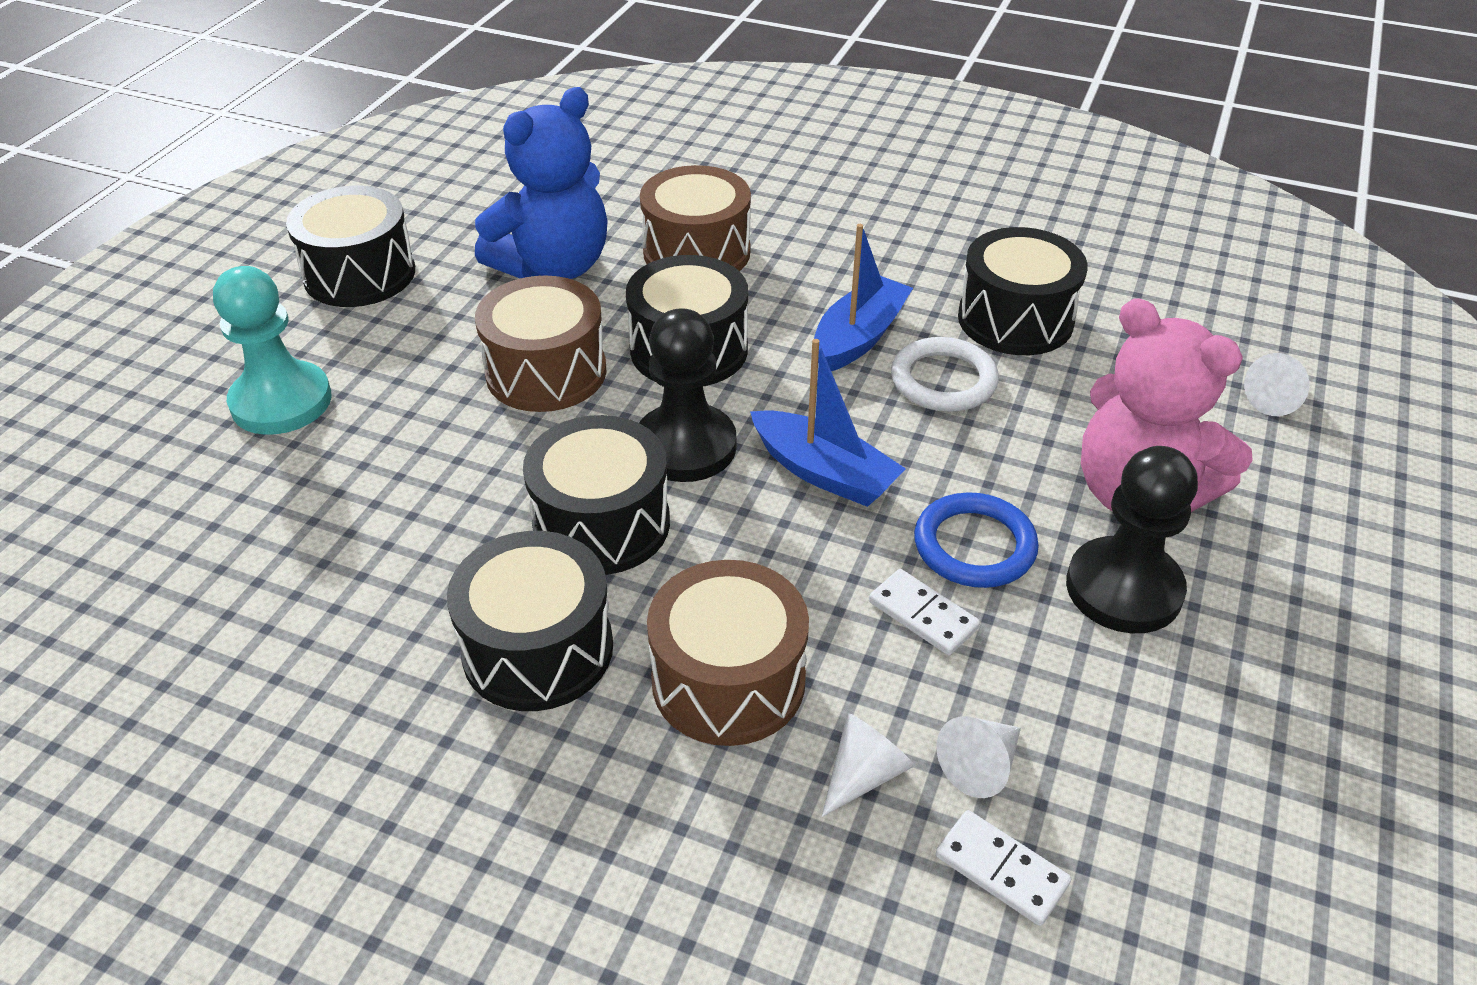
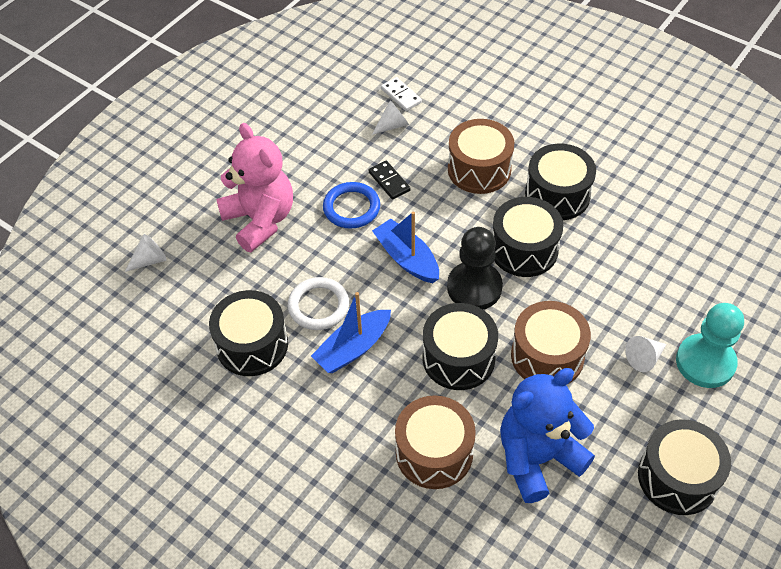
camera: 165 degrees left, 10 degrees up
(864, 774) = (436, 129): white cone -> white cone (644, 358)
(923, 615) = (389, 181): white domino -> black domino
(1123, 589) = (298, 178): black pawn -> none

